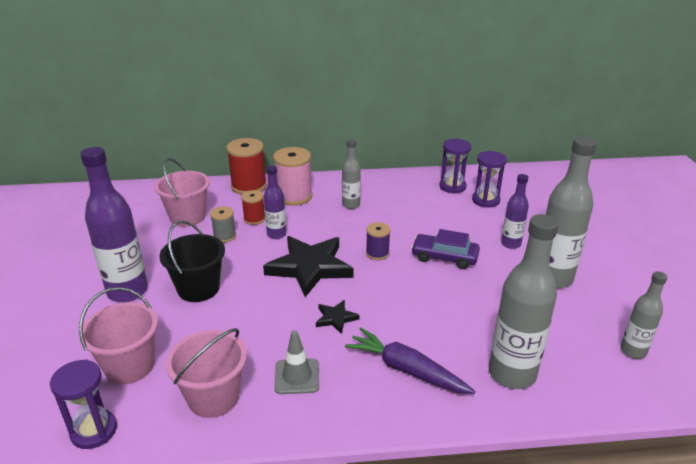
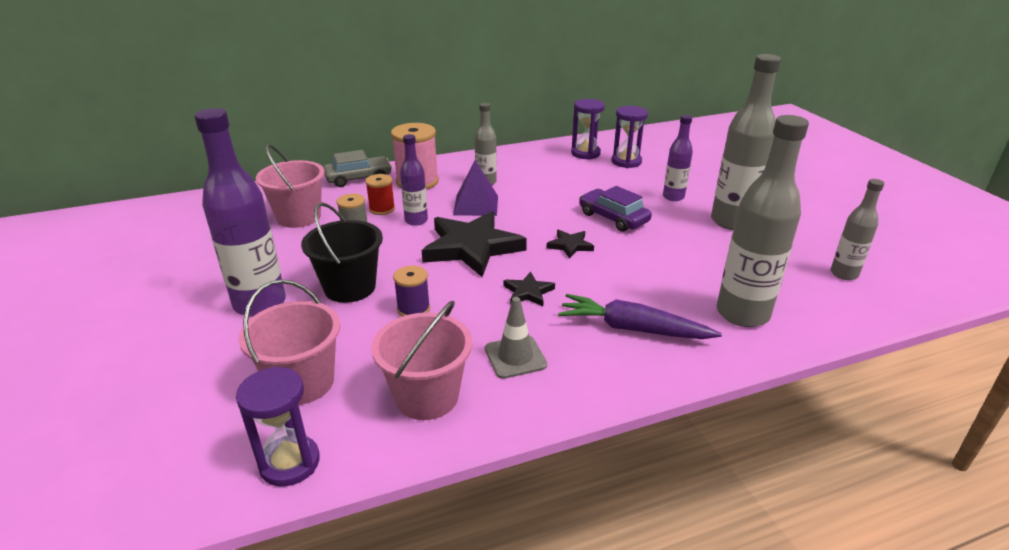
camera: 15 degrees left, 0 degrees up
(249, 186) = (358, 178): red spool -> grey car
(332, 226) = (476, 205): none -> purple pyramid
(377, 253) = (540, 224): purple spool -> purple spool (413, 309)
(392, 279) = (570, 245): none -> black star
(444, 257) = (613, 218): purple car -> purple car turned 45 degrees clockwise

